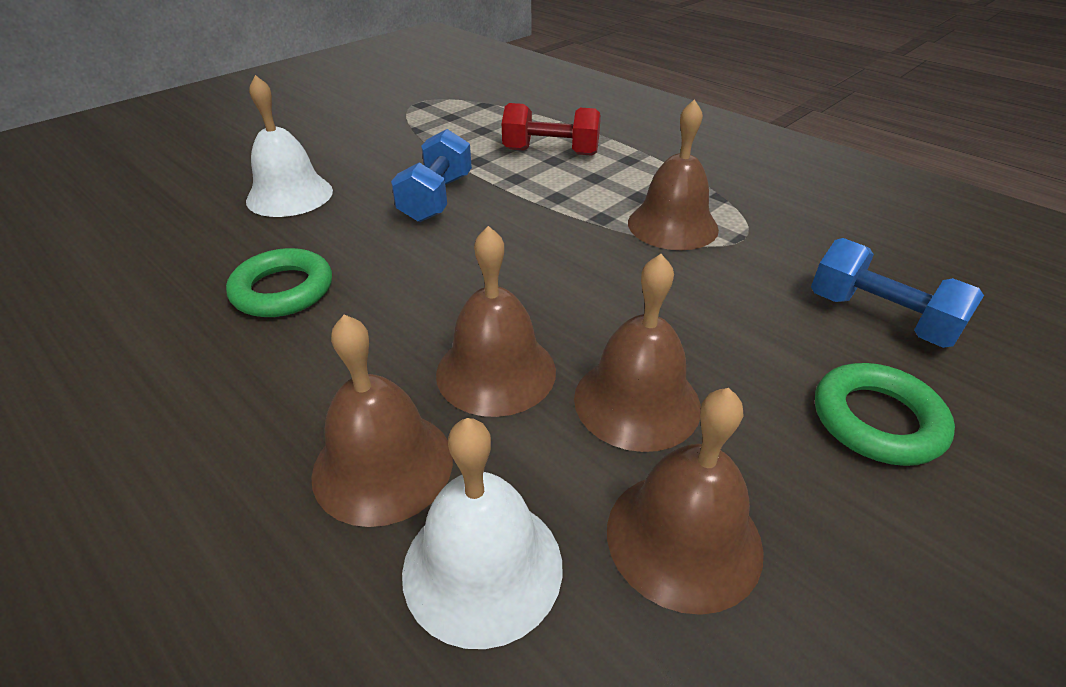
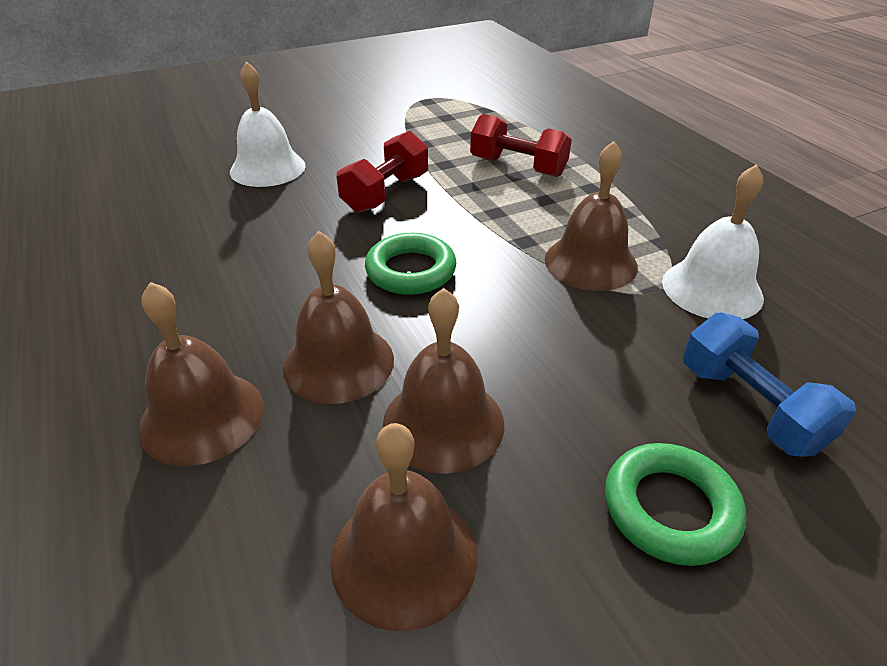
camera: 20 degrees right, 0 degrees up
(283, 290) = (214, 250): green ring -> green ring (411, 270)
(436, 198) = (386, 193): blue dumbbell -> red dumbbell
(482, 567) = (225, 523): white bell -> white bell (712, 289)

